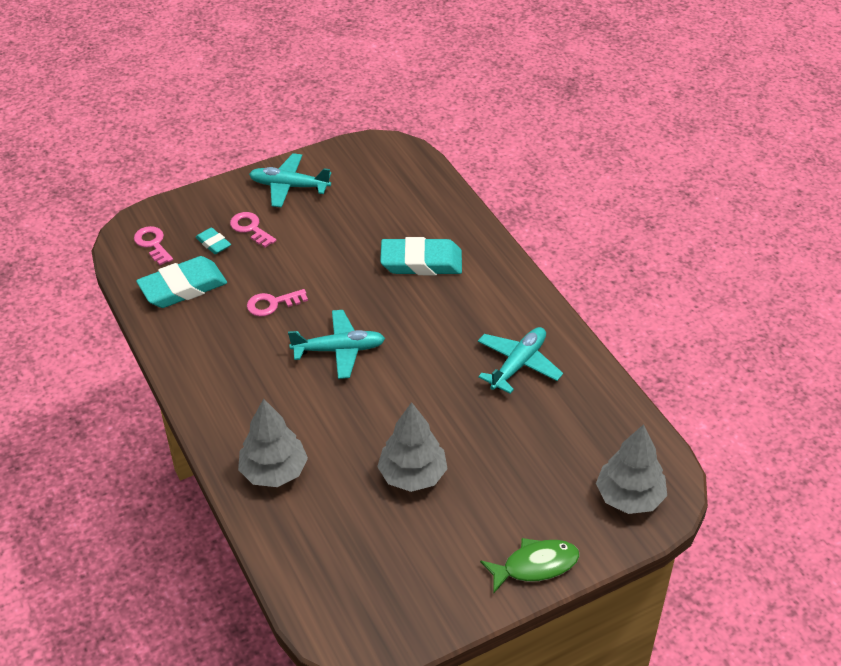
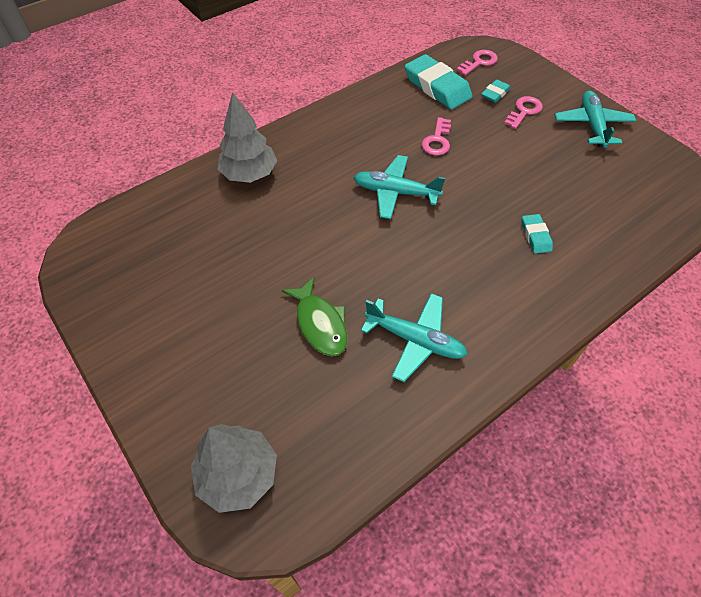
camera: 80 degrees right, 10 degrees up
(272, 304) = (437, 140): pink key -> pink key turned 135 degrees counterclockwise
(339, 350) = (395, 192): turquoise plane -> turquoise plane turned 120 degrees clockwise
(413, 475) = (253, 267): grey tree -> none
(421, 262) = (535, 236): turquoise eraser -> turquoise eraser, size x0.50
(535, 565) = (146, 383): green fish -> green fish (320, 323)

